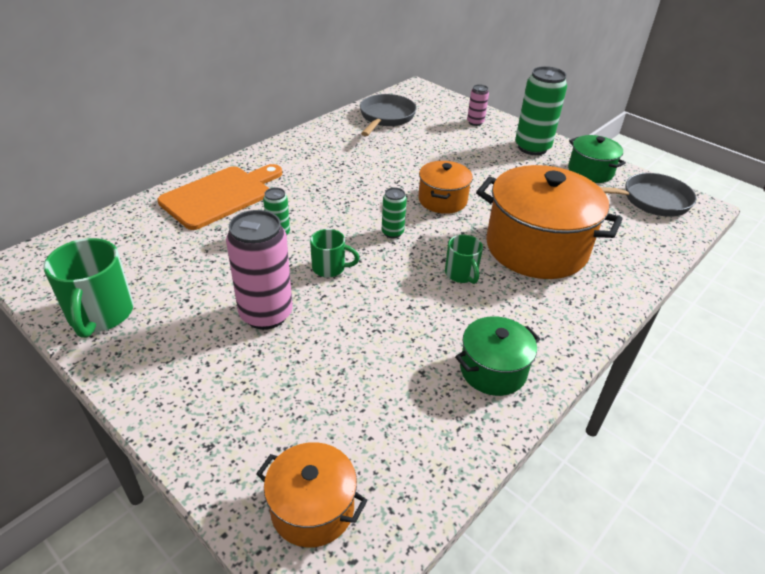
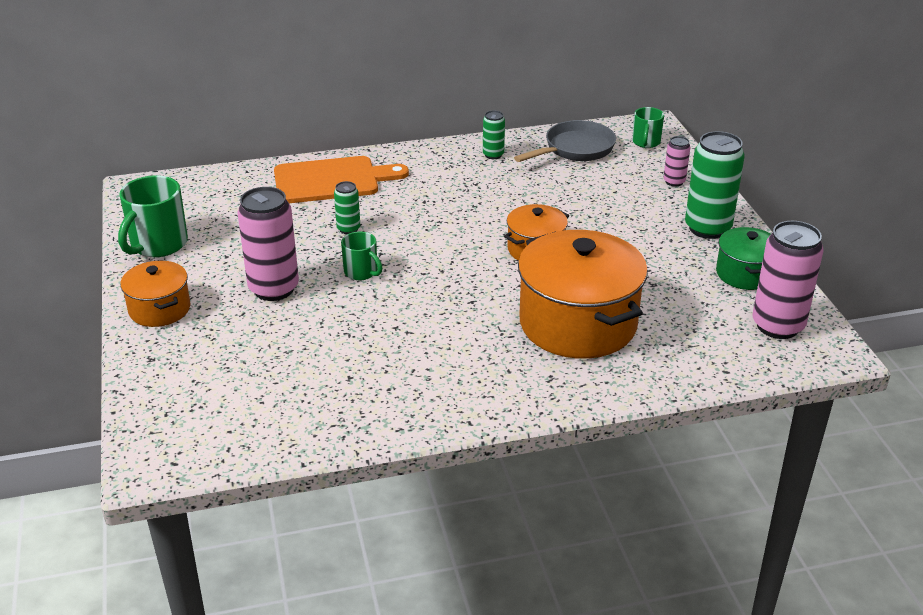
camera: 35 degrees right, 5 degrees down
(312, 508) = (179, 423): orange pot -> orange pot (159, 309)
(392, 233) = (450, 262): green can -> green can (493, 155)
(461, 274) = (473, 319): green mug -> green mug (646, 142)
(493, 370) = (409, 400): green pot -> none
(650, 200) = (777, 326): grey pan -> pink can

